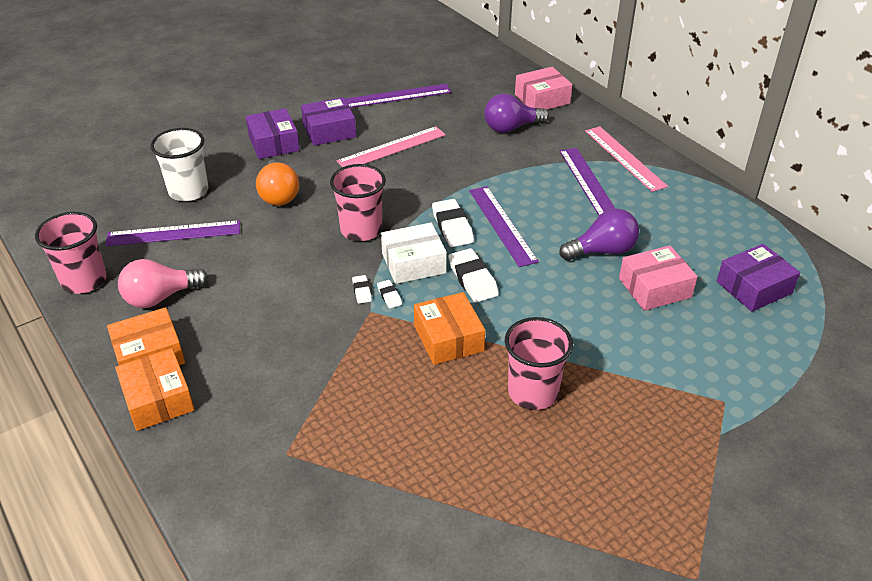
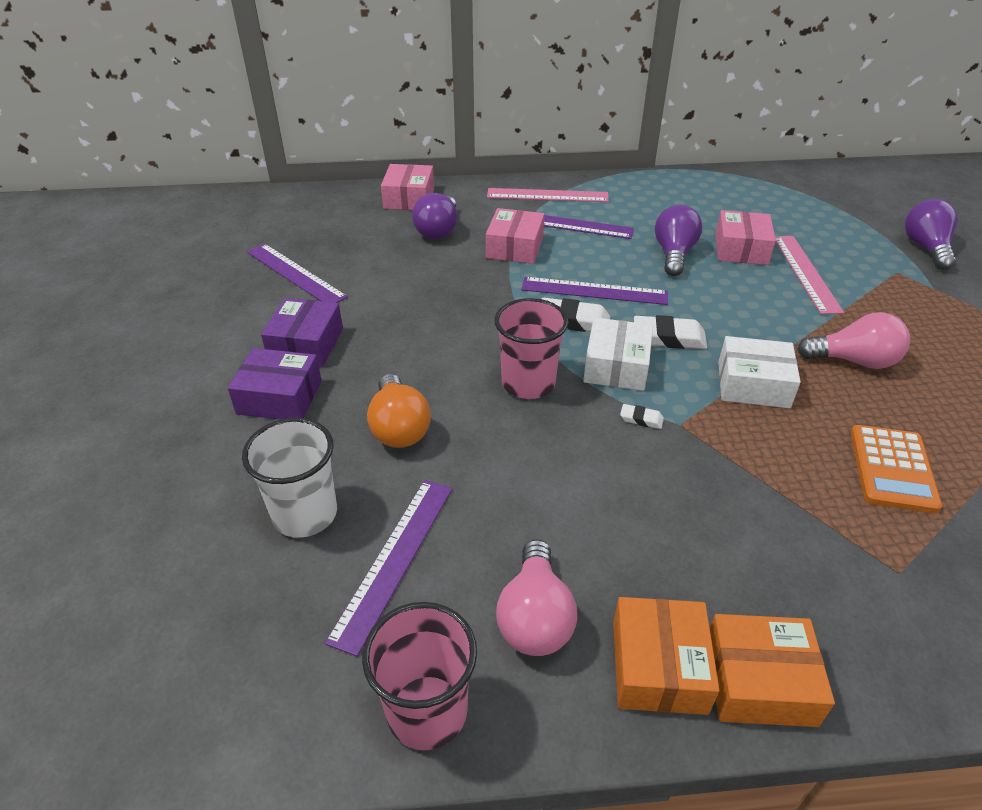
camera: 60 degrees left, 0 degrees up
(278, 195) = (399, 428): orange light bulb -> orange light bulb turned 60 degrees clockwise
(389, 296) = (662, 402): white eraser -> none
(392, 148) = (393, 311): pink ruler -> pink ruler (805, 273)
(397, 96) = (295, 274): purple ruler -> purple ruler turned 60 degrees counterclockwise
(399, 436) = (892, 469): none -> orange calculator
(448, 338) = (753, 384): orange box -> white box
(525, 169) = (515, 247): none -> pink box
(533, 392) = (854, 361): pink cup -> pink light bulb
(754, 287) = (765, 209): purple box -> none
(803, 418) = (925, 248): none -> purple light bulb

